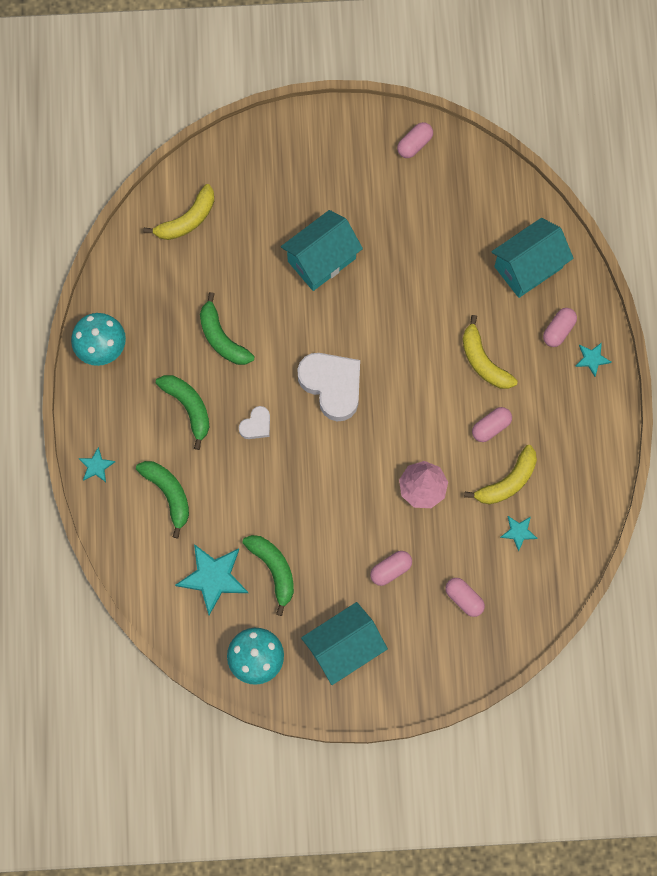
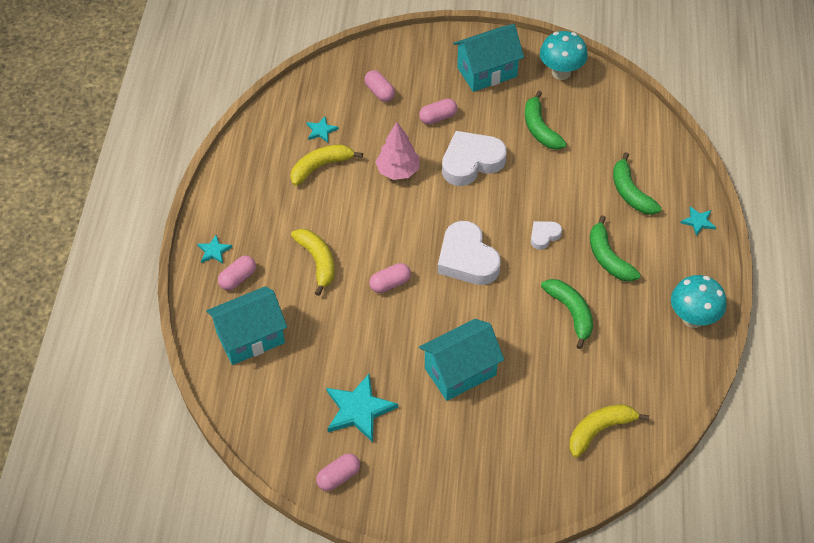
camera: 170 degrees left, 20 degrees down
(213, 577) = (593, 129): turquoise star -> turquoise star (358, 410)
(344, 511) = (471, 162): none -> white heart
(491, 427) = (324, 209): pink capsule -> pink capsule (390, 284)

